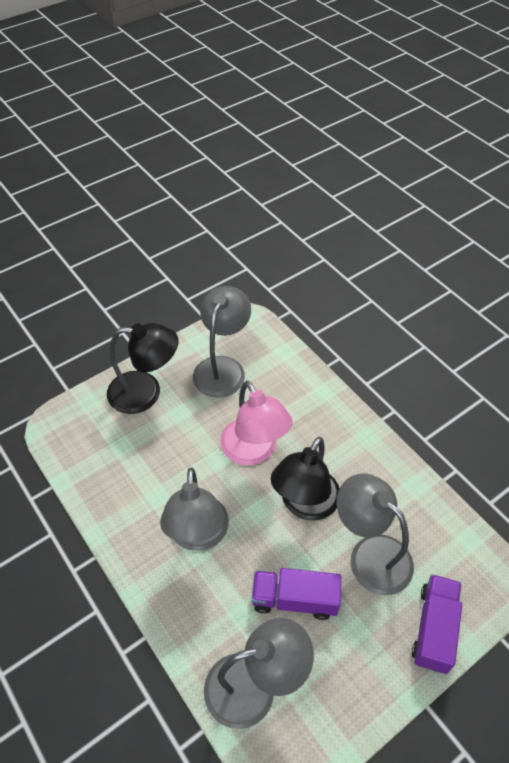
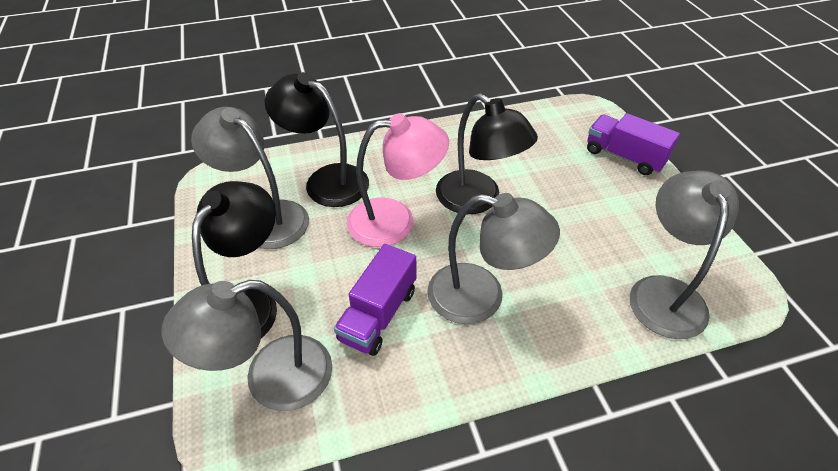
camera: 70 degrees left, 5 degrees down
(278, 388) = (326, 180): none -> black lamp
(294, 599) = (578, 236): purple truck -> purple truck (378, 314)
(370, 554) = (545, 172): grey lamp -> grey lamp (271, 379)

